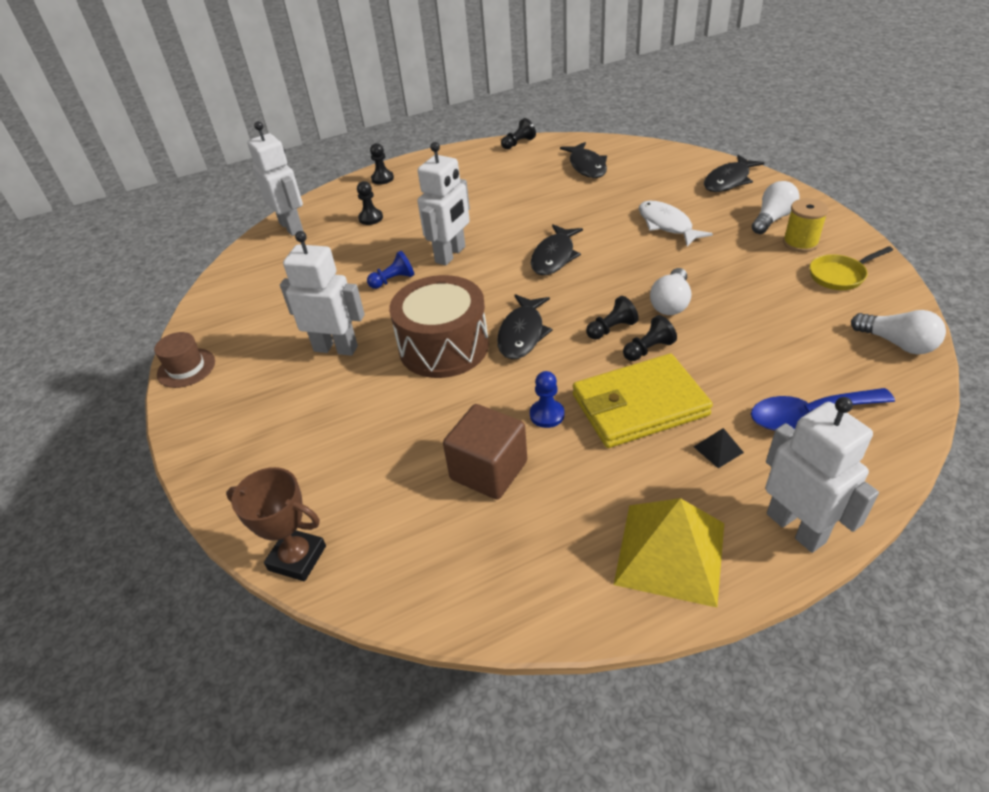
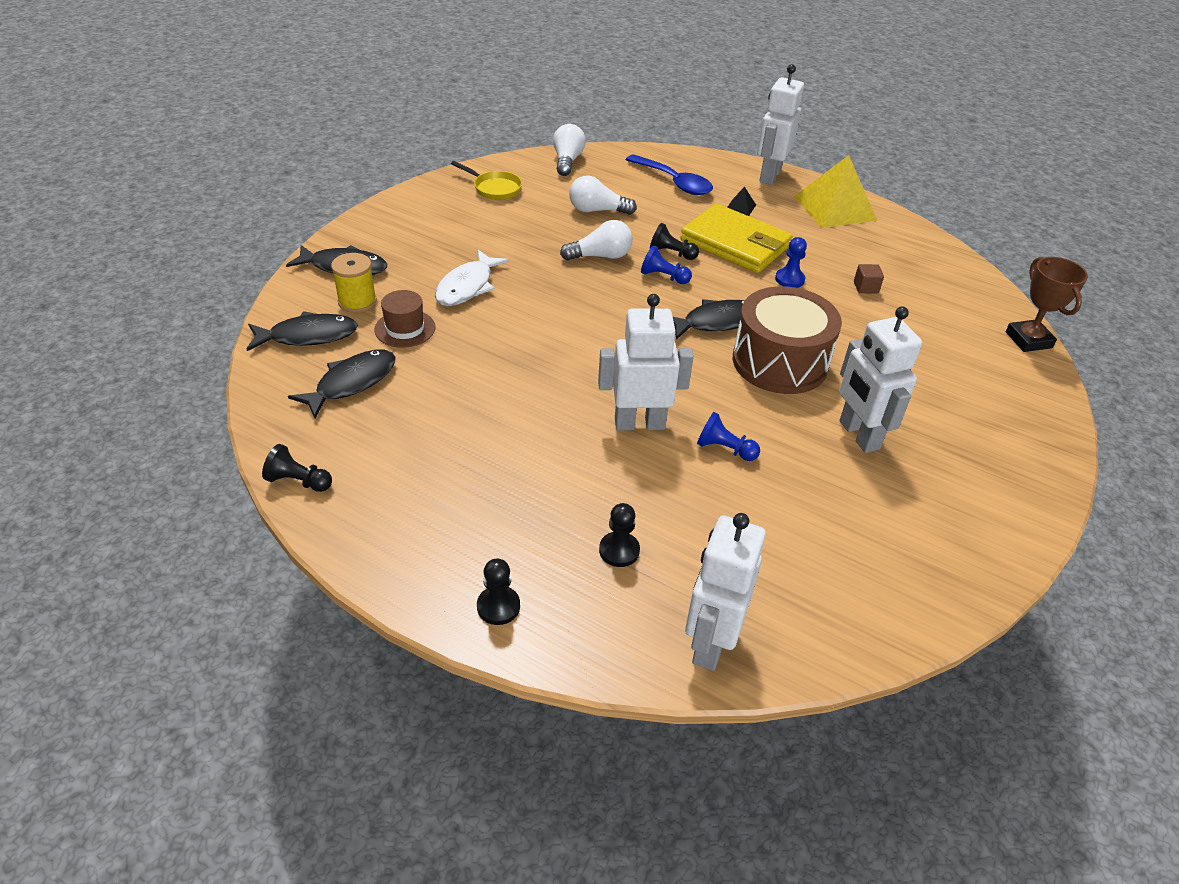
camera: 130 degrees left, 0 degrees up
(186, 368) = (1012, 542): brown hat -> brown hat (405, 329)
(488, 470) = (865, 287): brown cube -> brown cube, size x0.45
(554, 257) = (582, 343): black fish -> black fish (308, 336)
(611, 329) = (663, 277): black pawn -> blue pawn
(772, 219) = (417, 230): white light bulb -> white light bulb (597, 210)
(800, 243) = (453, 211): yellow spool -> yellow spool (357, 302)

